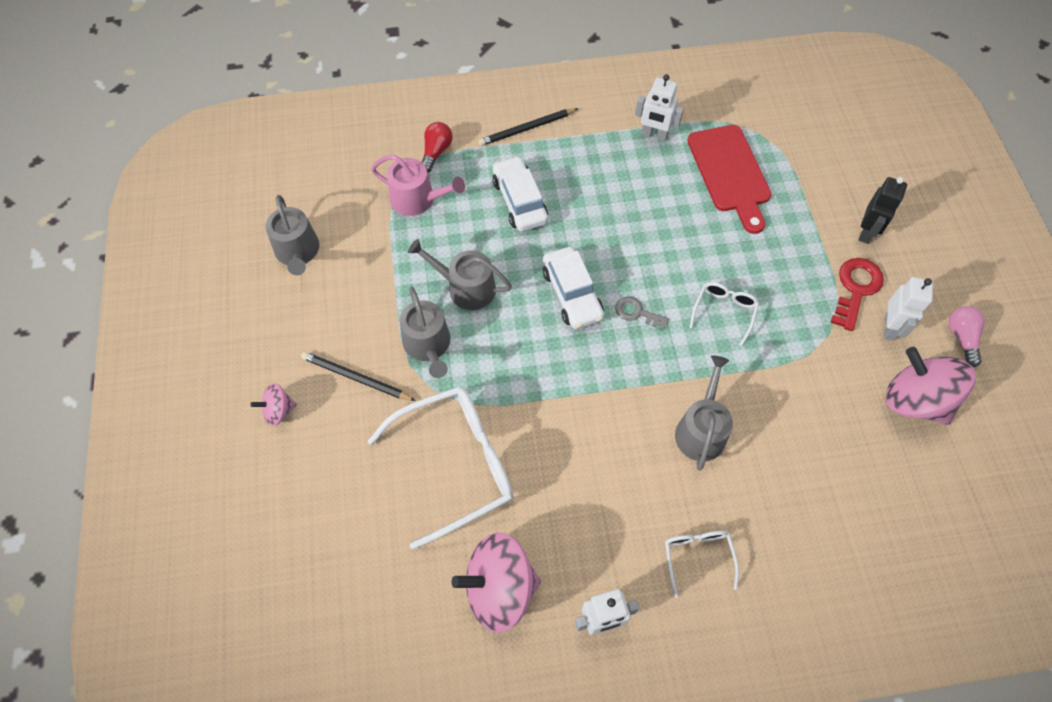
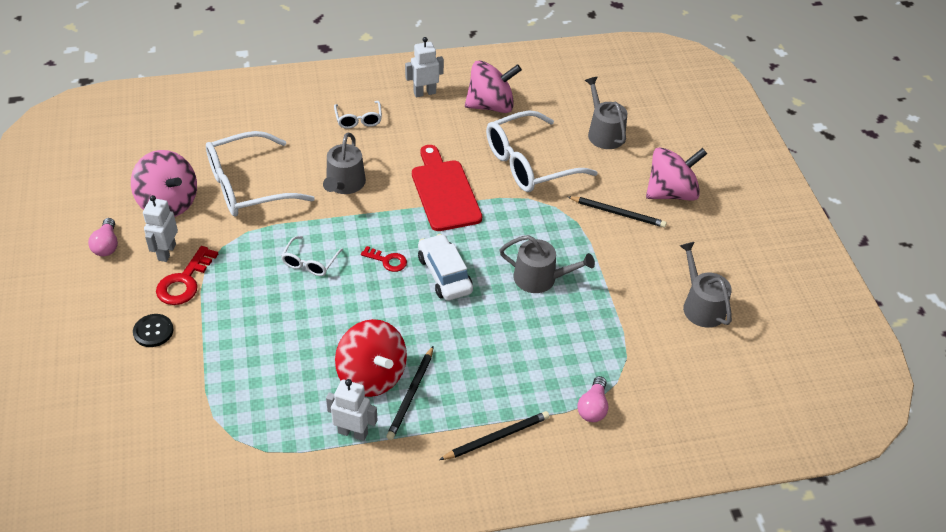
camera: 175 degrees right, 15 degrees down
(278, 411) = (671, 193): pink spinning top -> pink spinning top, size x2.01
(417, 199) = (601, 356): pink watering can -> none
(428, 345) = (565, 235): grey watering can -> grey watering can (604, 133)
(436, 152) = (593, 407): red light bulb -> pink light bulb
(520, 201) = (498, 356): white car -> none
(604, 166) = (411, 395): none -> black pencil
(637, 313) = (387, 261): grey key -> red key
(642, 184) = (372, 376): none -> red spinning top
(730, 173) = (276, 389): red cutting board -> red cutting board (444, 192)
(825, 427) = (247, 186): none -> white glasses
(867, 232) = (153, 331): black robot -> black button

